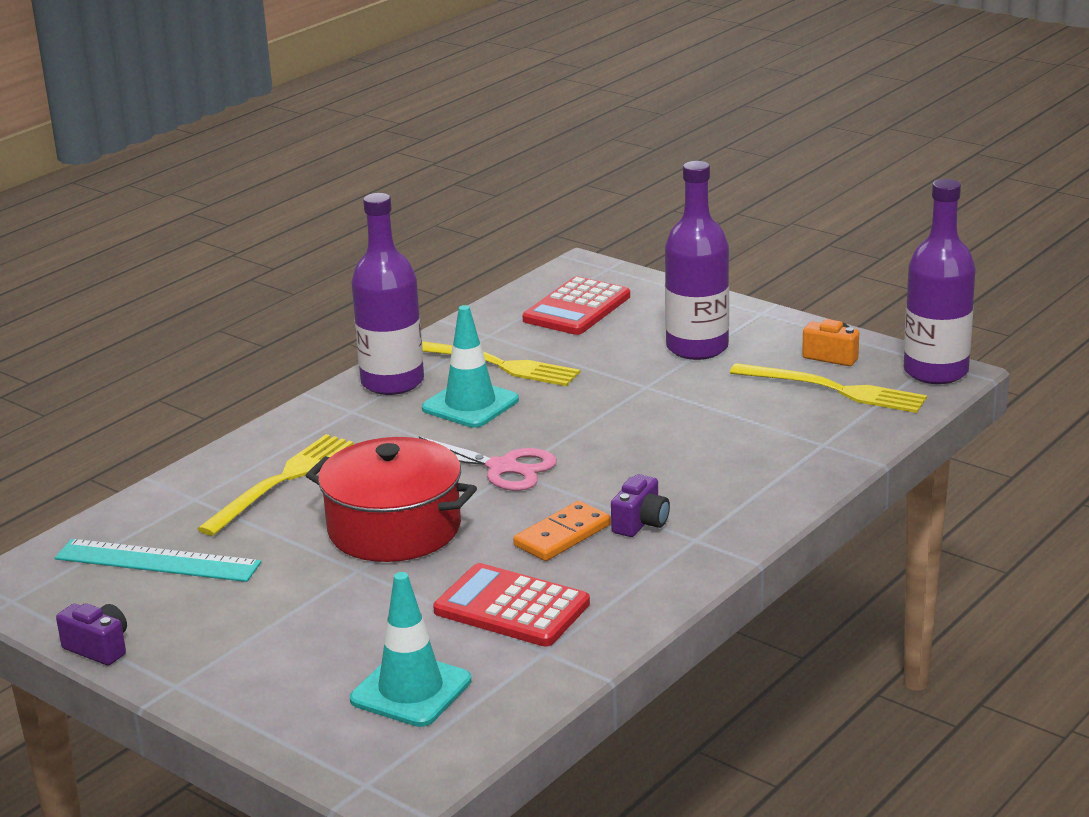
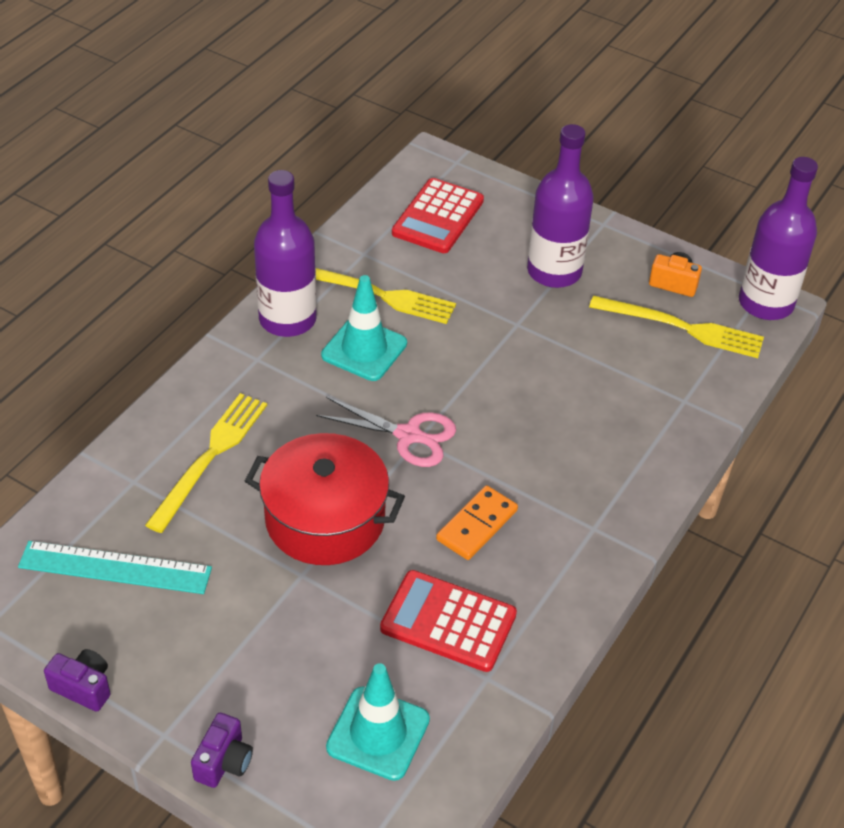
camera: 10 degrees left, 20 degrees up
(641, 523) = (543, 507): purple camera -> purple camera (224, 762)

